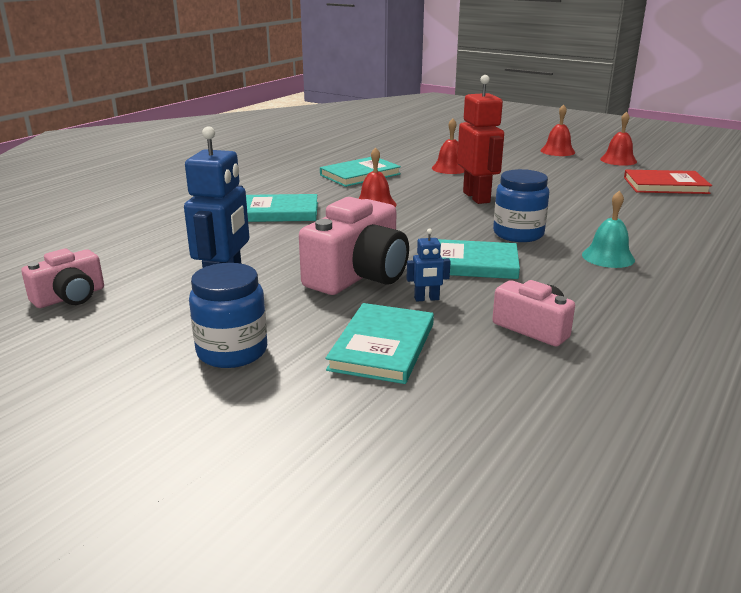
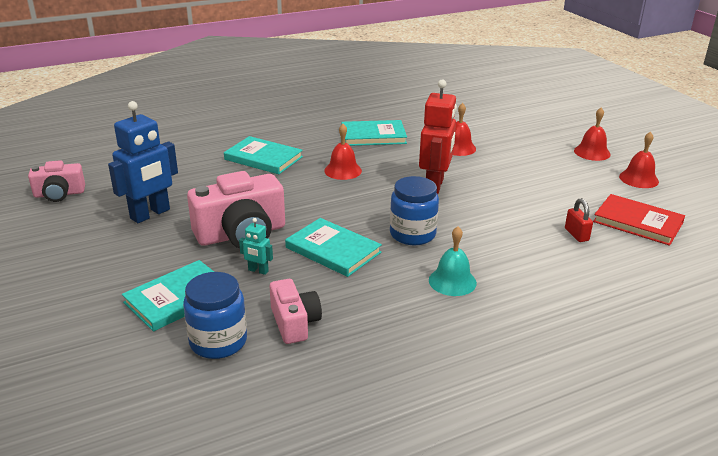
camera: 30 degrees right, 5 degrees up
(232, 351) = (92, 267): blue jar -> blue jar (218, 341)
(426, 299) = (258, 271): blue robot -> turquoise robot
(639, 203) = (576, 234): none -> red padlock

